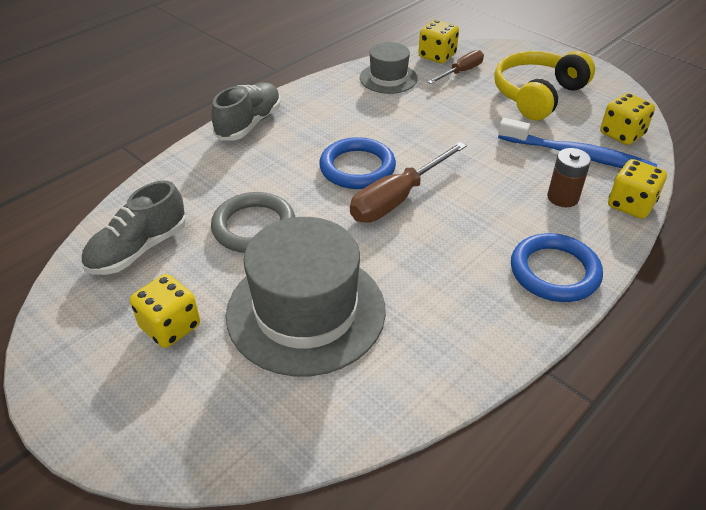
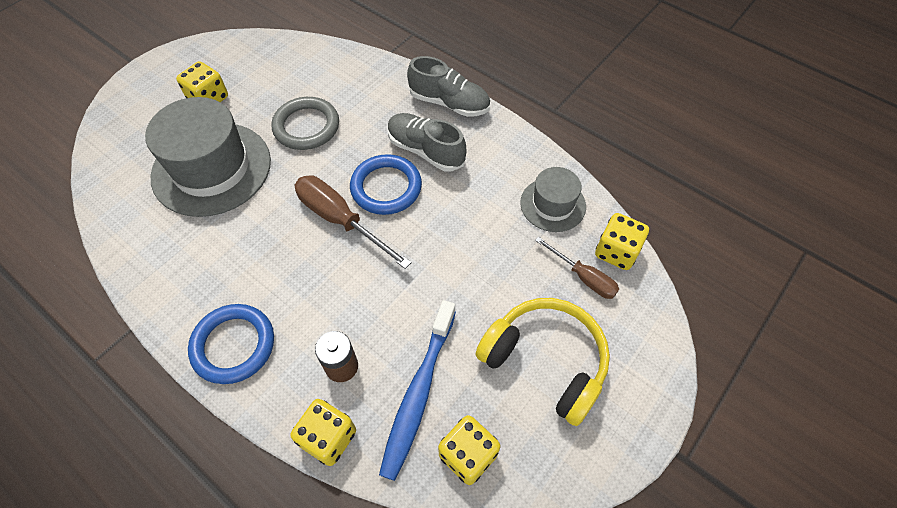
camera: 85 degrees right, 15 degrees up
(138, 249) = (285, 68): grey shoe -> grey shoe (425, 150)

